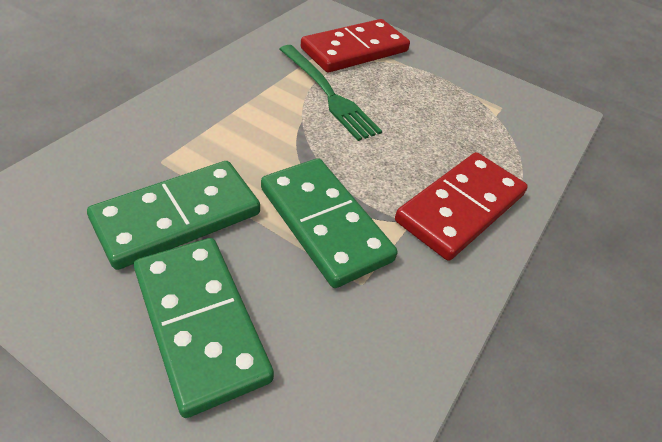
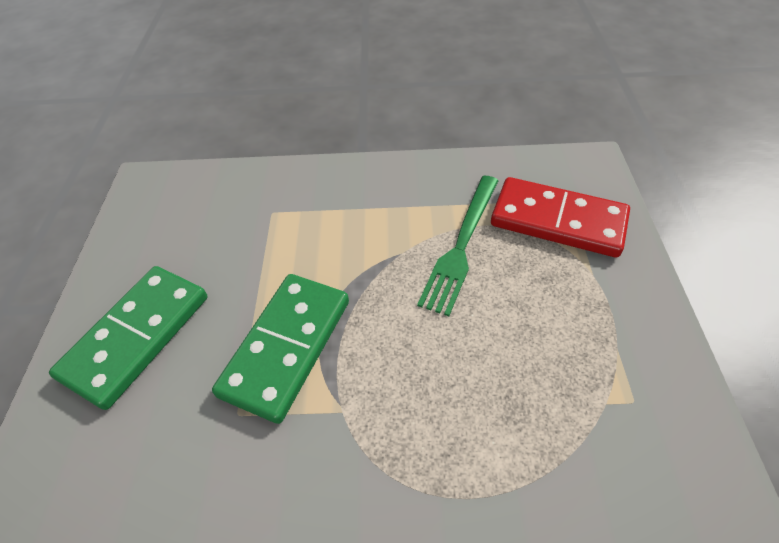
camera: 65 degrees right, 5 degrees up
(177, 217) = (224, 259): green domino -> none
(460, 208) = (401, 445): red domino -> none

